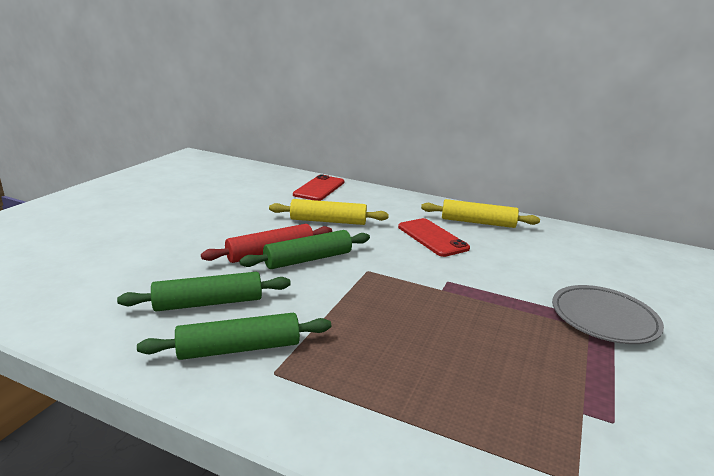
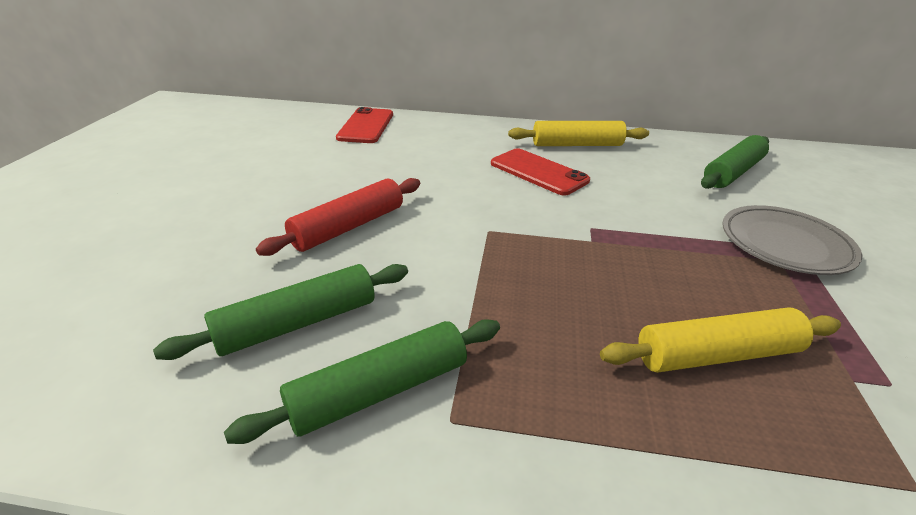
camera: 15 degrees left, 10 degrees up
(308, 259) = (404, 228): green rolling pin -> green rolling pin (732, 172)
(328, 221) = (401, 169): yellow rolling pin -> yellow rolling pin (717, 354)

